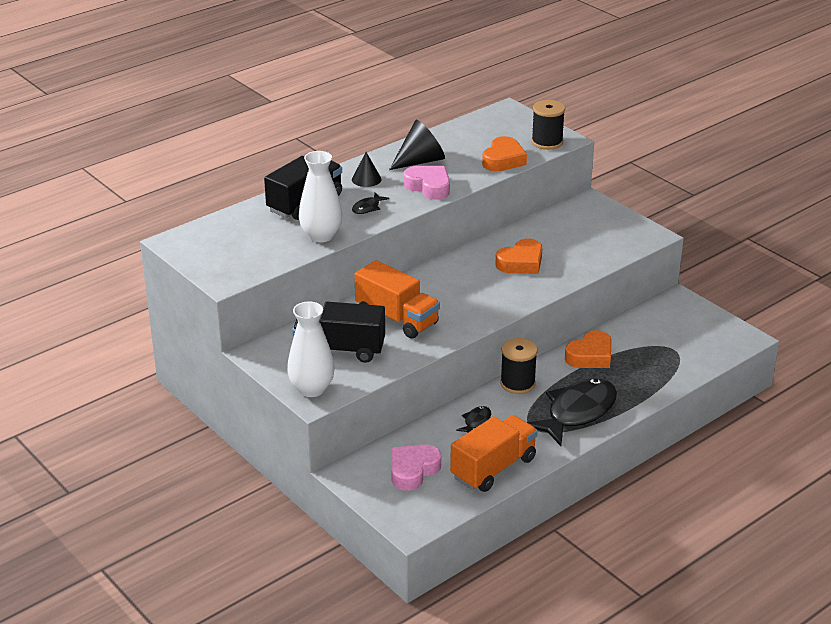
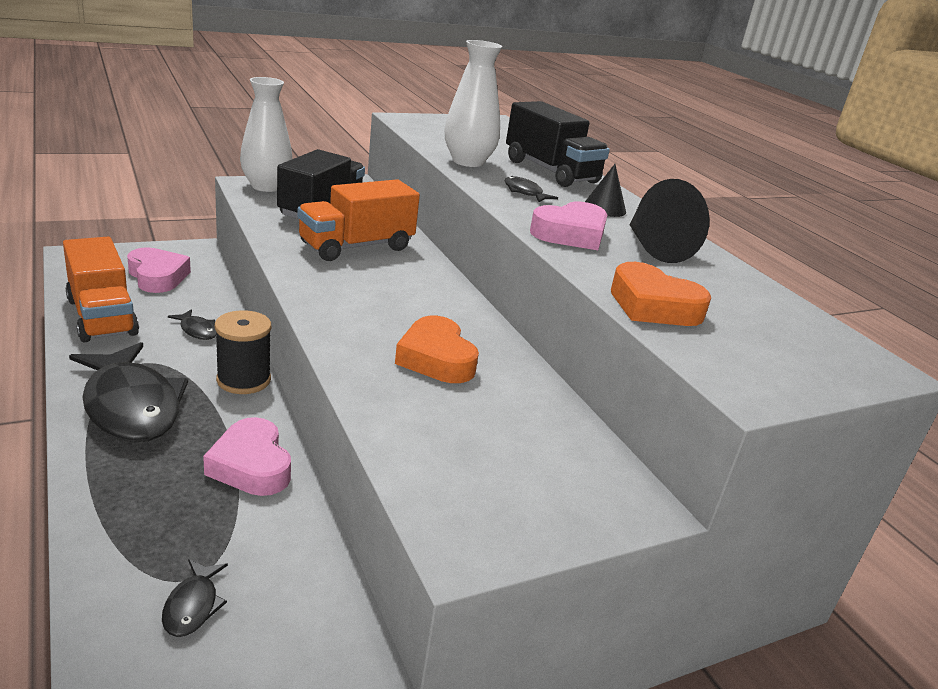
camera: 100 degrees right, 5 degrees down
(547, 142) = (730, 367): black spool -> none
(590, 356) = (251, 465): orange heart -> pink heart
(685, 342) = (193, 606): none -> black fish

